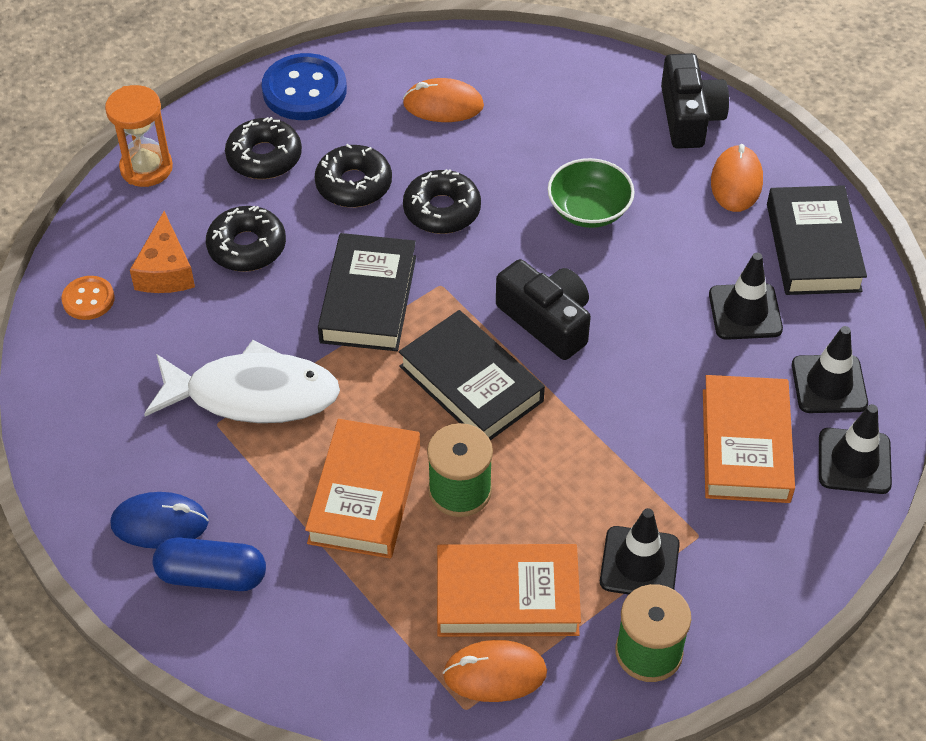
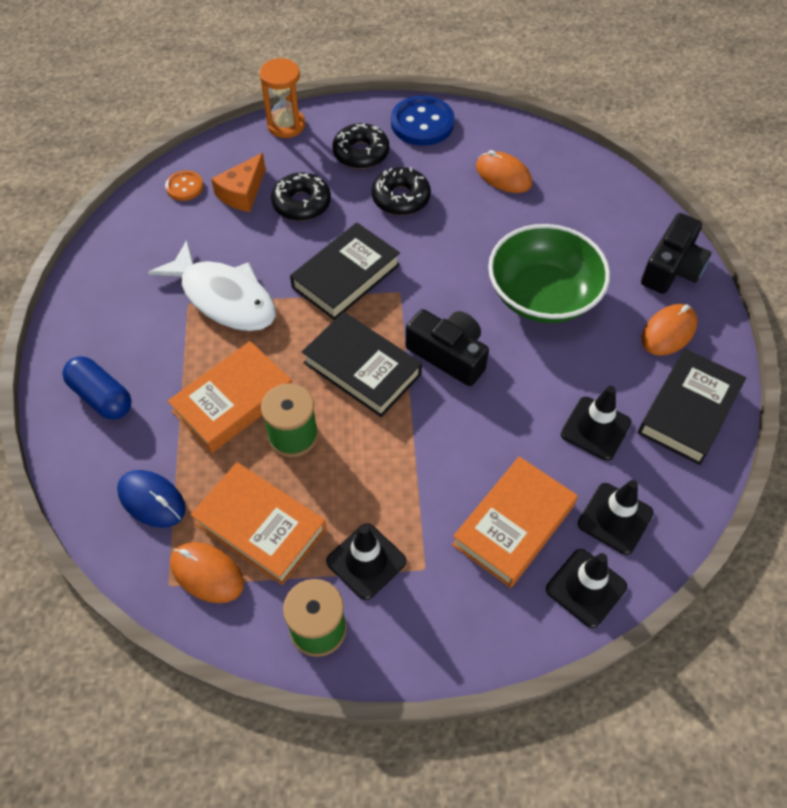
camera: 35 degrees right, 5 degrees up
(160, 523) = (102, 346): blue mouse -> blue mouse (152, 500)
(442, 210) = (443, 243): black donut -> none
(471, 383) = (362, 368): black book -> black book turned 45 degrees counterclockwise
(547, 320) = (448, 355): black camera -> black camera turned 45 degrees counterclockwise
(589, 210) = (543, 295): green bowl -> green bowl, size x1.68

